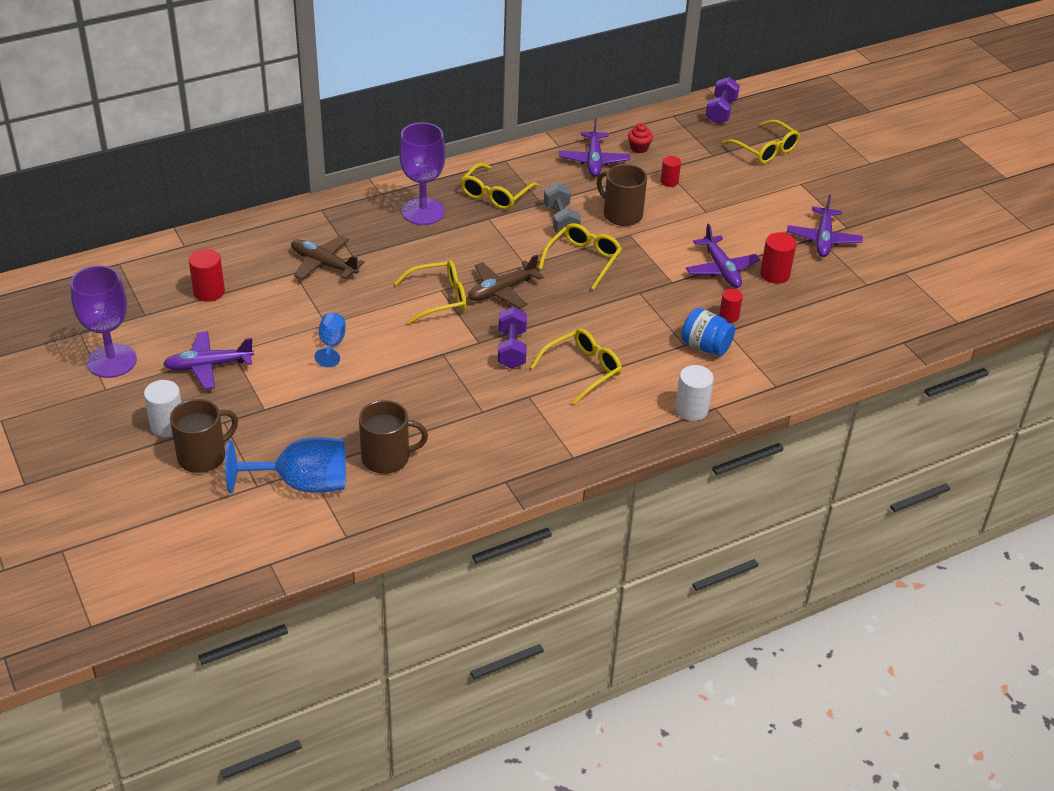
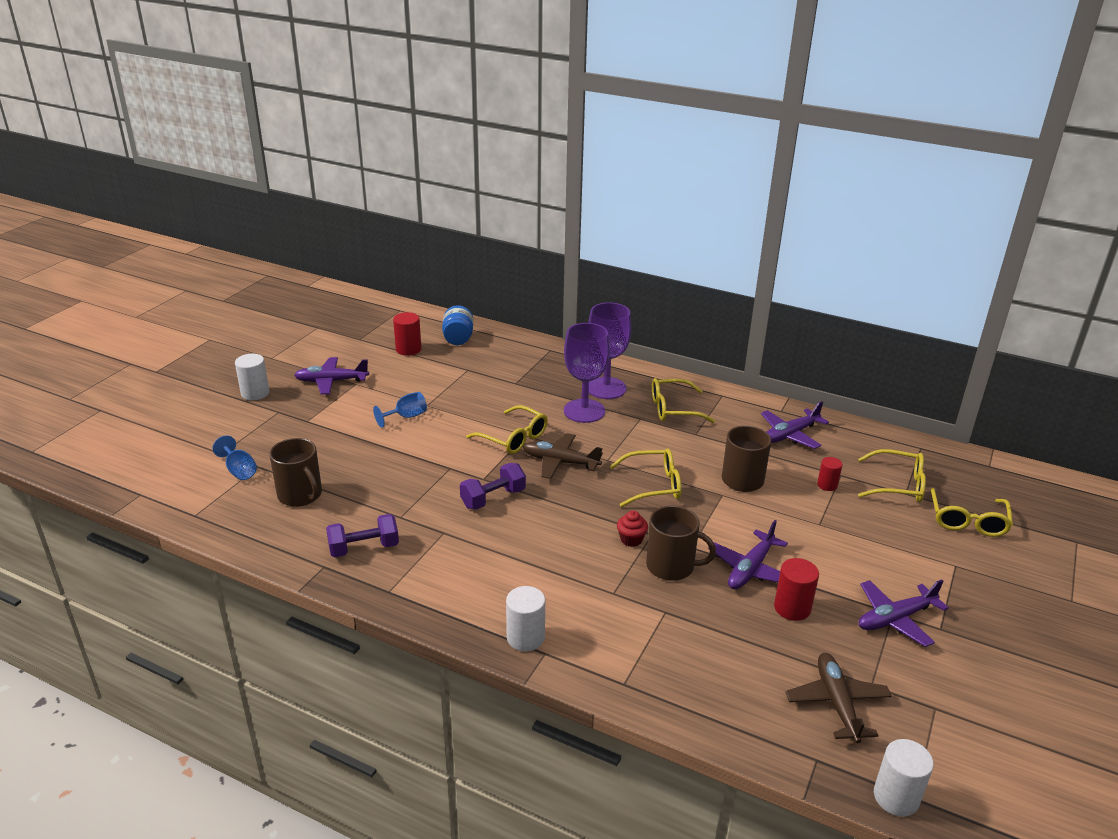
camera: 55 degrees right, 10 degrees down
(112, 361) = (301, 348): purple goblet -> purple goblet (584, 411)
(203, 456) = (235, 419): brown mug -> brown mug (671, 566)
(208, 366) = (331, 381): purple plane -> purple plane turned 45 degrees counterclockwise
(302, 484) = (239, 470): blue goblet -> blue goblet, size x0.53
(323, 264) = (491, 376): brown plane -> brown plane (836, 702)
(561, 221) = (687, 452): grey dumbbell -> none
(582, 370) = (509, 547): yellow glasses -> yellow glasses (898, 485)
(639, 148) = (845, 449): red cupcake -> red cupcake (631, 539)
(705, 346) = (626, 607): blue jar -> blue jar (458, 338)
(721, 111) = (975, 470): purple dumbbell -> purple dumbbell (364, 548)
(729, 316) = (689, 604): red cylinder -> none
(952, 329) = (896, 797): none -> white cylinder

